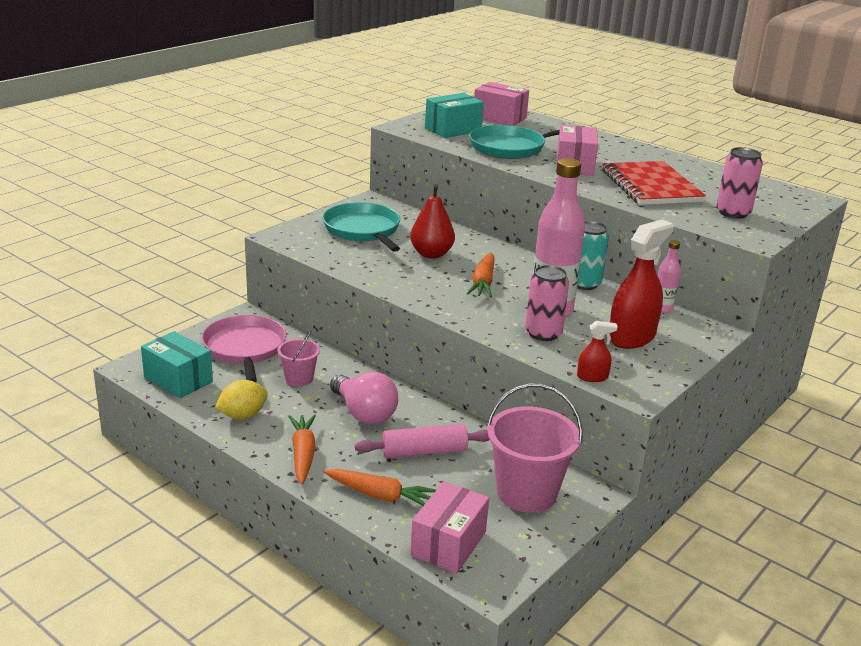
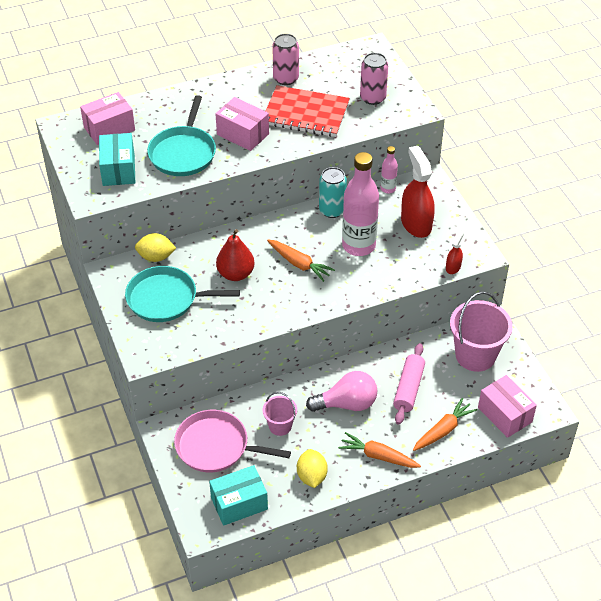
camera: 60 degrees left, 20 degrees up
(411, 215) = (156, 257): none -> yellow lemon
(543, 333) = (388, 265): pink can -> pink can (286, 78)

